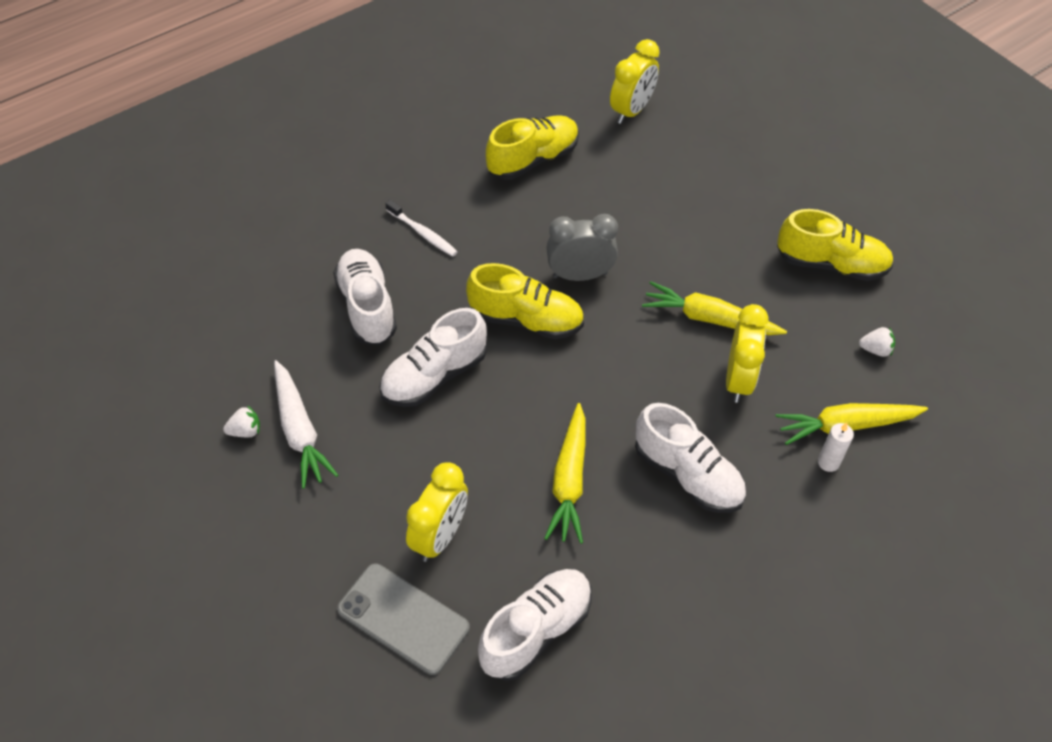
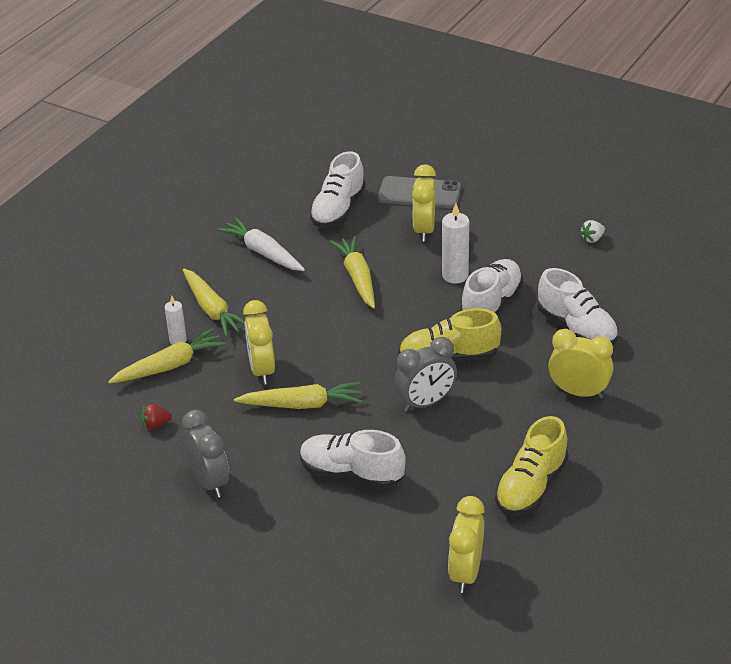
camera: 160 degrees right, 15 degrees down
(299, 430) = (557, 249): white carrot -> white carrot (263, 252)
(423, 233) = (578, 392): white toothbrush -> yellow clock
(448, 437) = (455, 275): none -> white candle
(687, 475) = (277, 304): white shoe -> white shoe (351, 474)
(773, 498) = (212, 310): none -> yellow carrot
(831, 264) = (209, 482): yellow shoe -> grey clock
(875, 349) = (155, 425): white strawberry -> red strawberry

